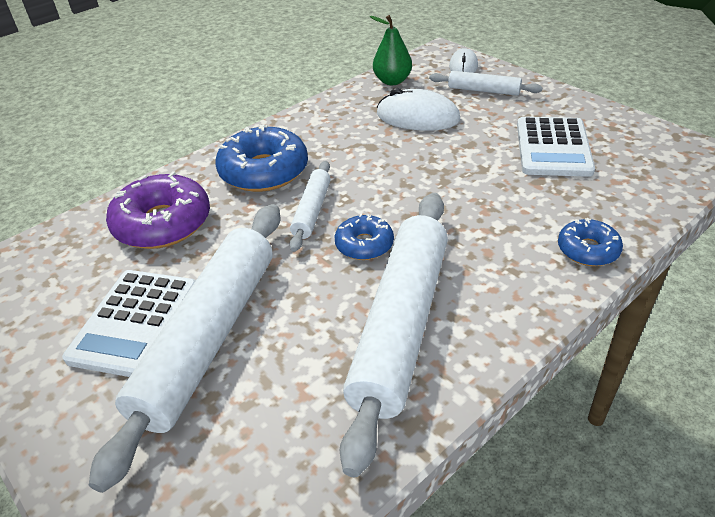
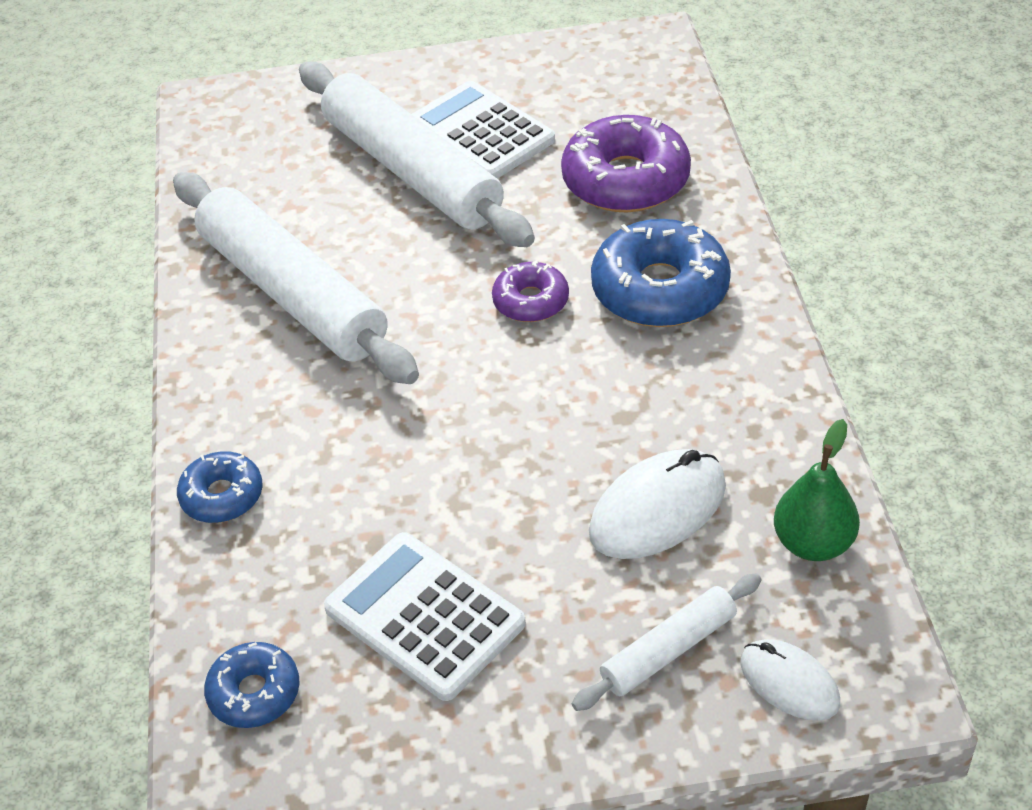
camera: 125 degrees right, 5 degrees up
(312, 211) = (531, 301): white rolling pin -> purple donut
(364, 245) = (427, 318): blue donut -> blue donut (254, 693)

